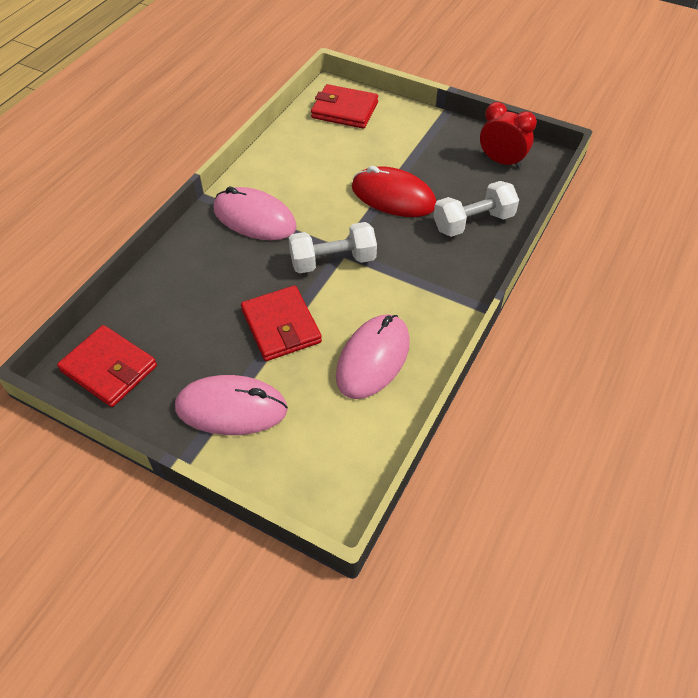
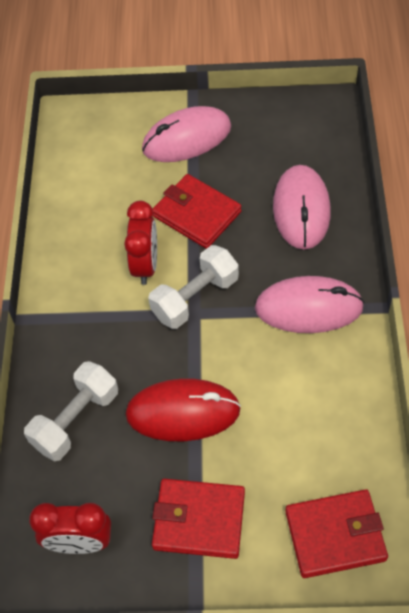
camera: 155 degrees right, 5 degrees up
(109, 368) = (303, 121): red wallet -> red wallet (199, 520)
(356, 303) = (145, 265): none -> red clock
(373, 358) = (101, 224): pink mouse -> pink mouse (301, 209)

